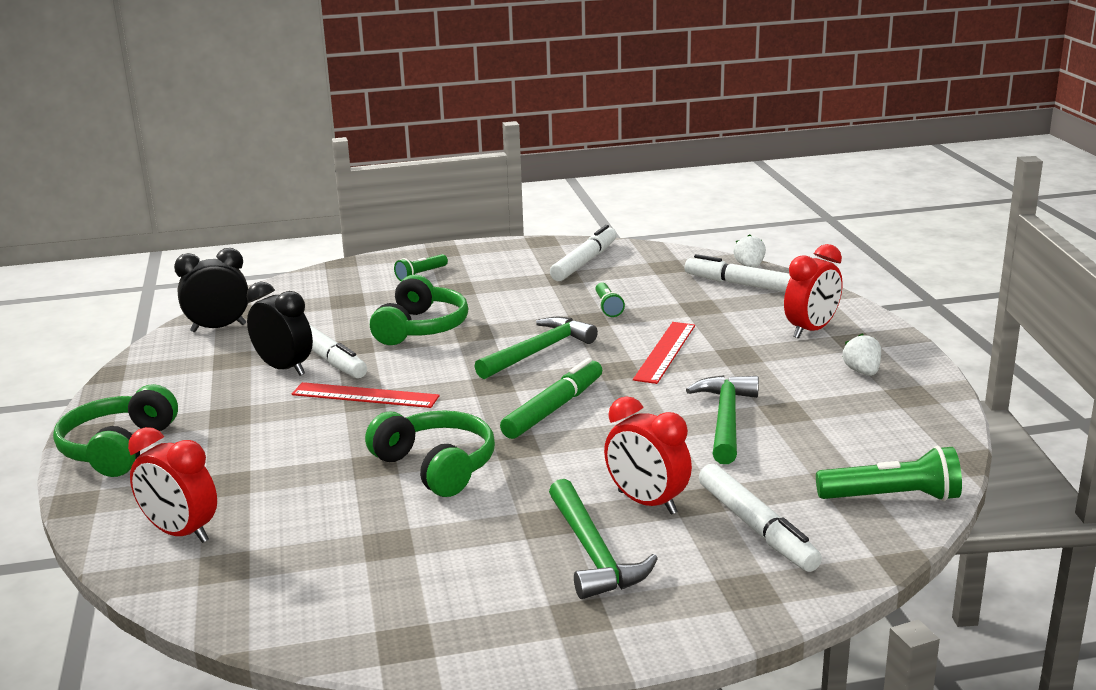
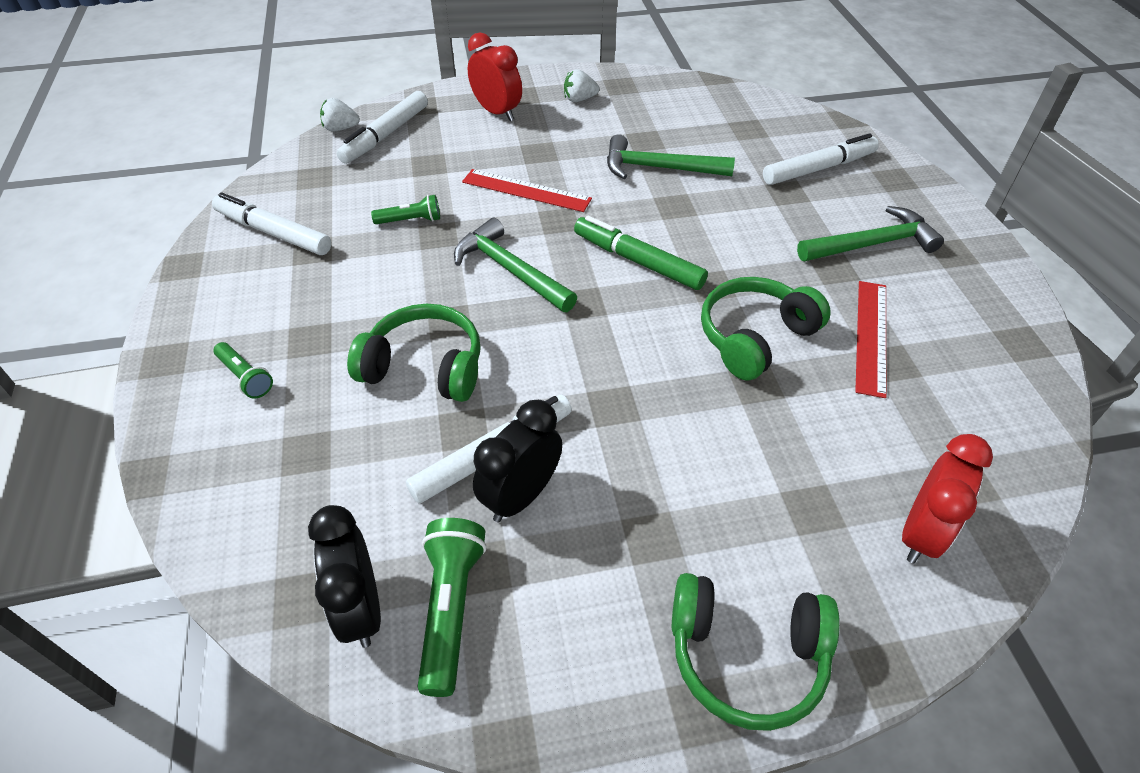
camera: 90 degrees left, 25 degrees up
(365, 395) = (603, 405): red ruler -> red ruler (871, 336)
(647, 503) = (795, 215): red clock -> none
(892, 497) = (767, 112): green flashlight -> green flashlight (451, 609)

